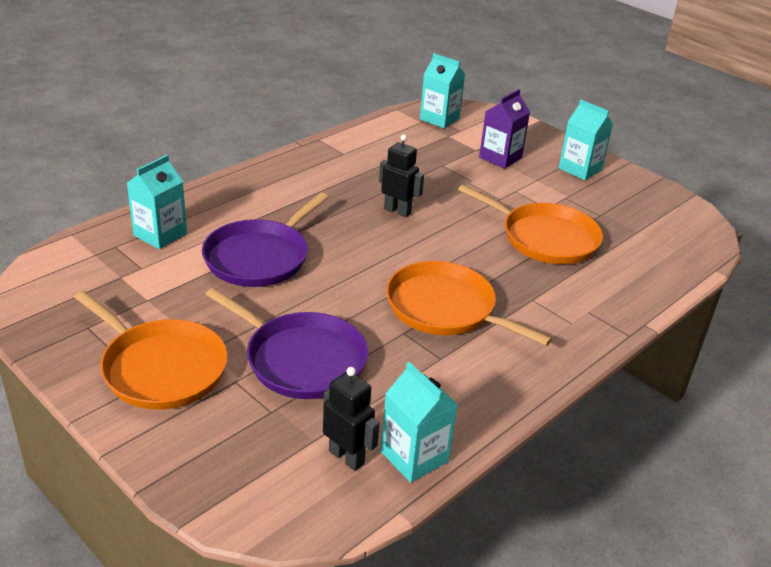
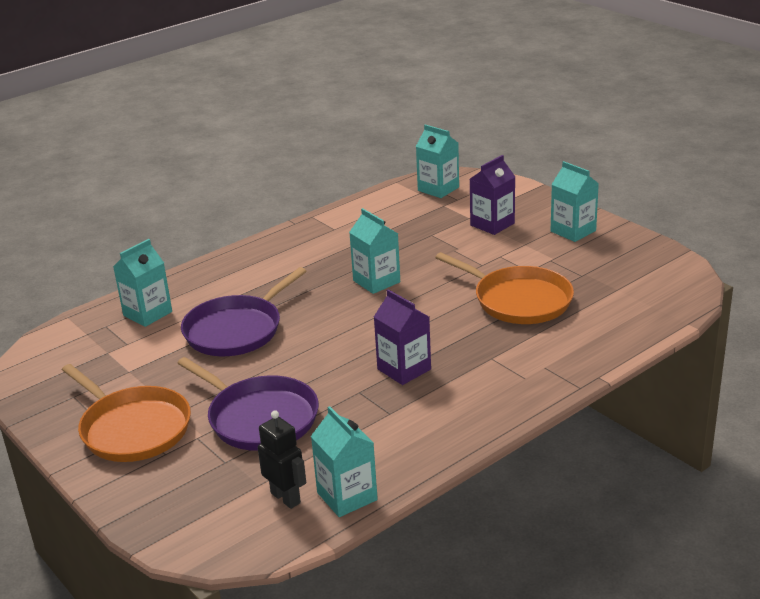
camera: 10 degrees right, 5 degrees down
(397, 211) = (376, 281): black robot -> turquoise carton
(445, 308) = (404, 369): orange pan -> purple carton

